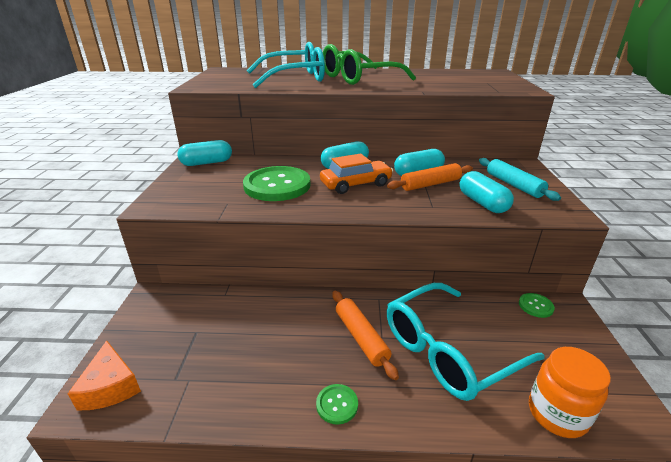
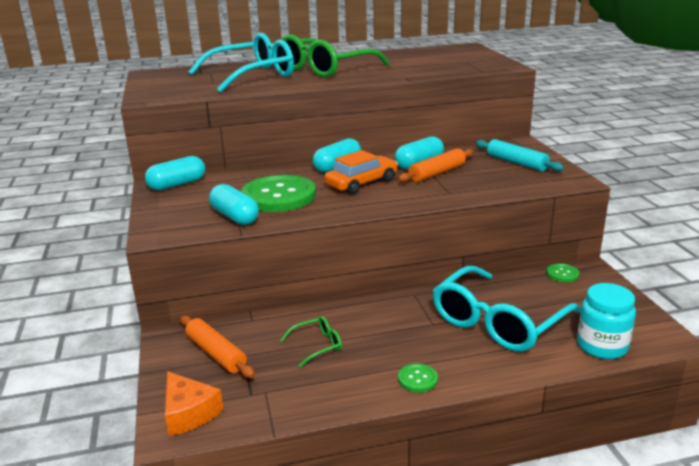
camera: 15 degrees left, 5 degrees down
(263, 337) = (317, 346): none -> green glasses
(361, 337) = (413, 328): orange rolling pin -> orange rolling pin (216, 353)
(482, 203) = (494, 183): turquoise capsule -> turquoise capsule (235, 217)
(557, 413) = (602, 346): orange jar -> turquoise jar

